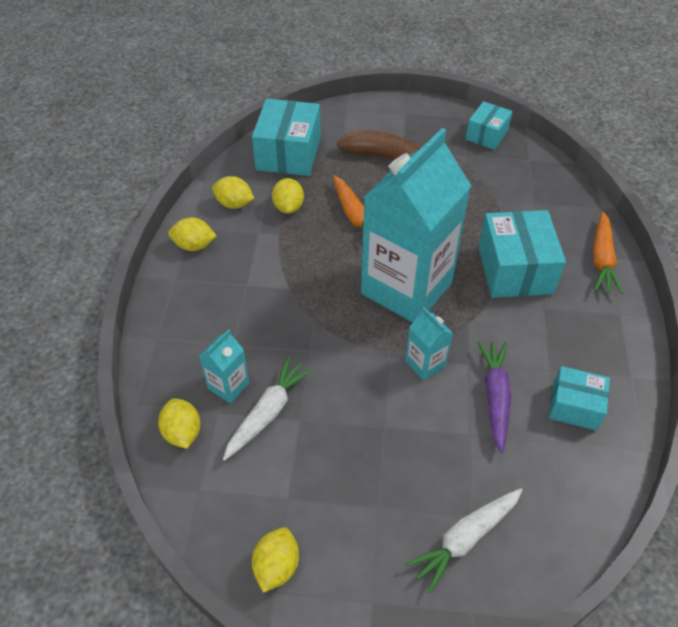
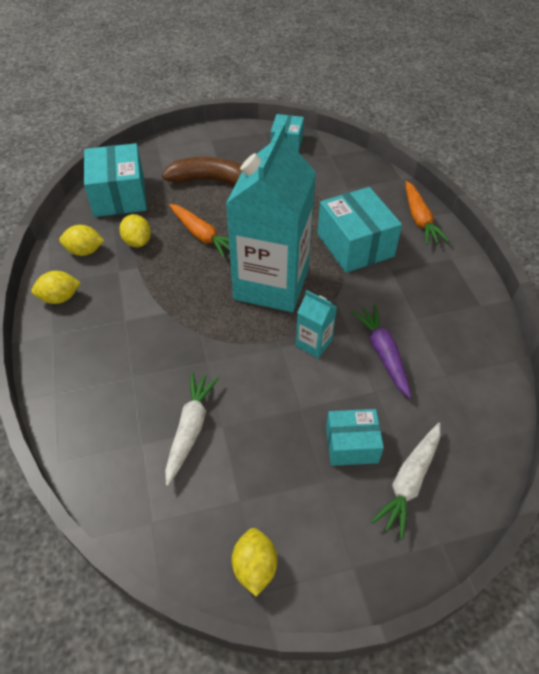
camera: 20 degrees left, 0 degrees up
(182, 432) = (115, 473): yellow lemon -> none
(228, 386) = (143, 416): turquoise carton -> none
(574, 406) = (449, 342): turquoise box -> turquoise box (351, 445)

